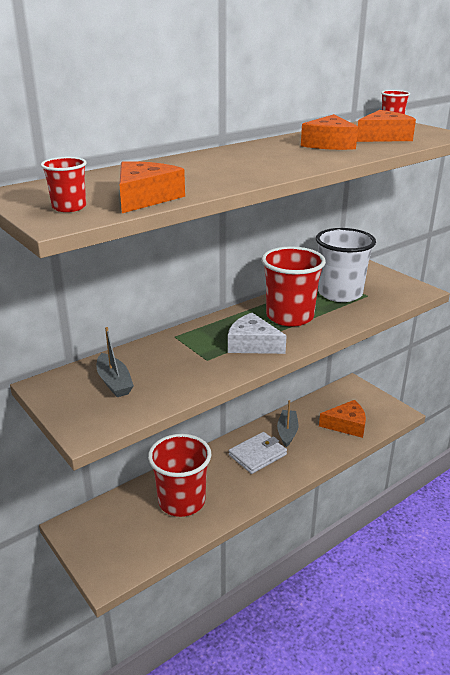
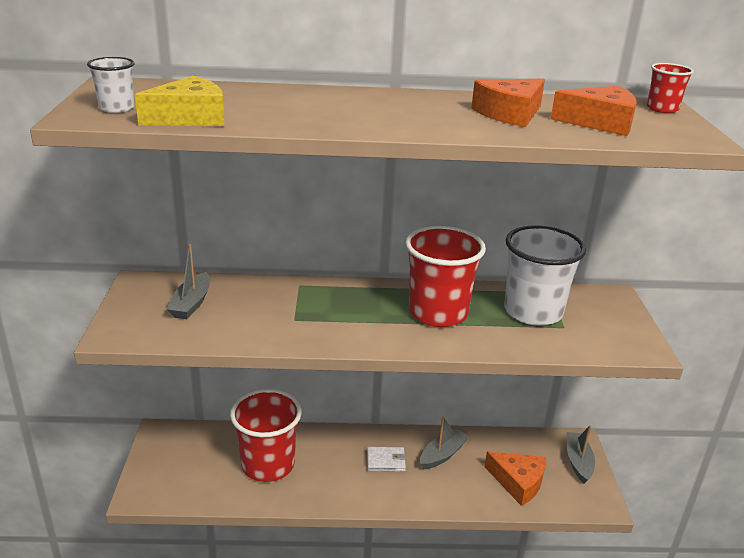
camera: 35 degrees right, 0 degrees up
(69, 207) = (116, 108): red cup -> white cup
(145, 198) = (190, 117): orange cheese -> yellow cheese
(252, 344) = (357, 324): white cheese -> none
(257, 455) = (386, 461): white wallet -> white wallet, size x0.66
(364, 396) = (578, 462): none -> grey boat

